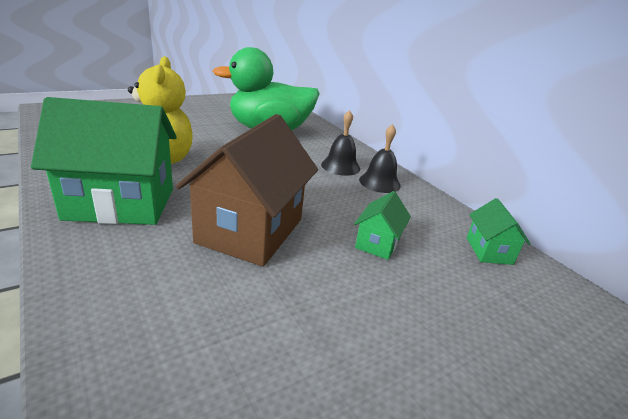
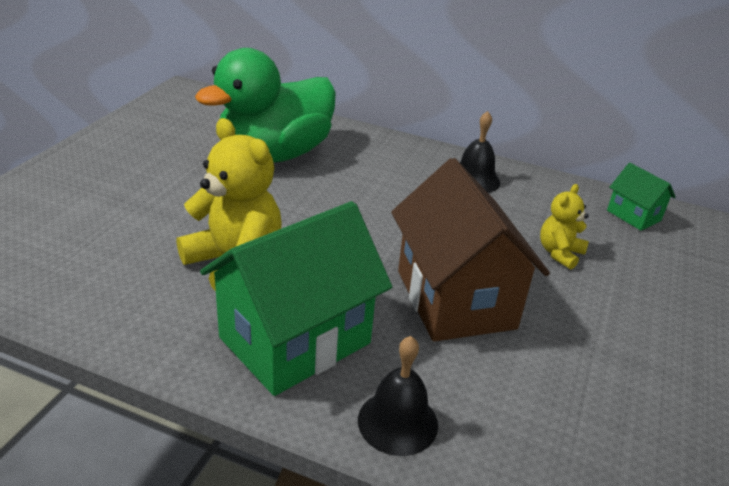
camera: 35 degrees left, 5 degrees up
(340, 166) = (416, 175): black bell -> black bell (397, 422)
(377, 243) = (559, 253): green house -> yellow teddy bear

